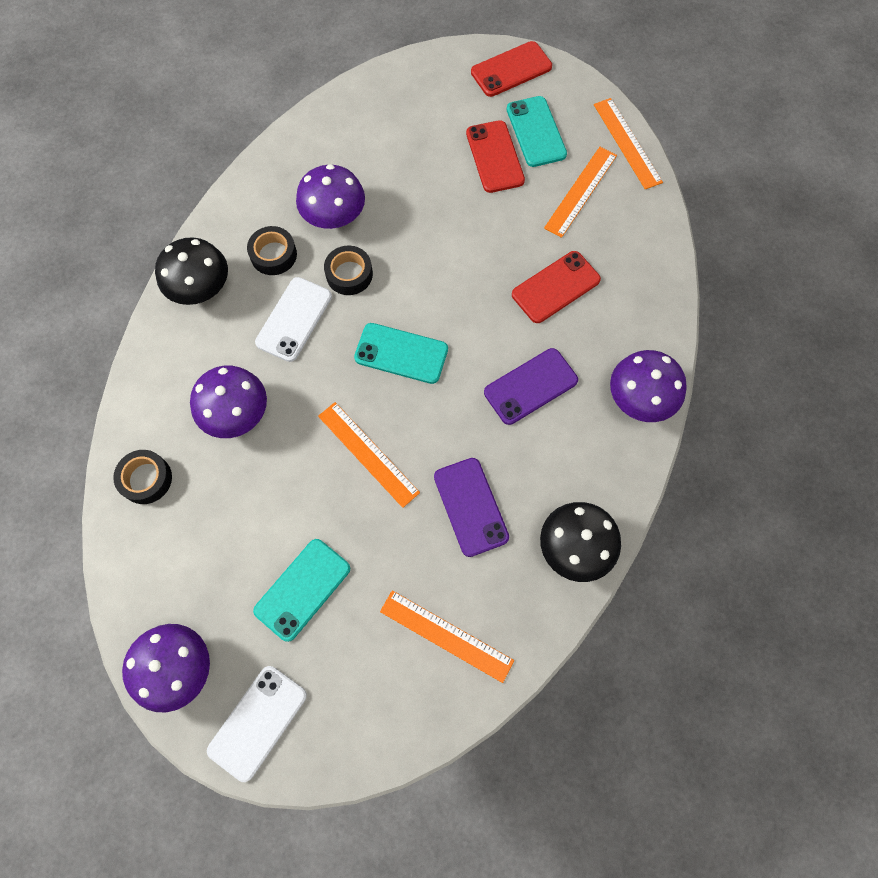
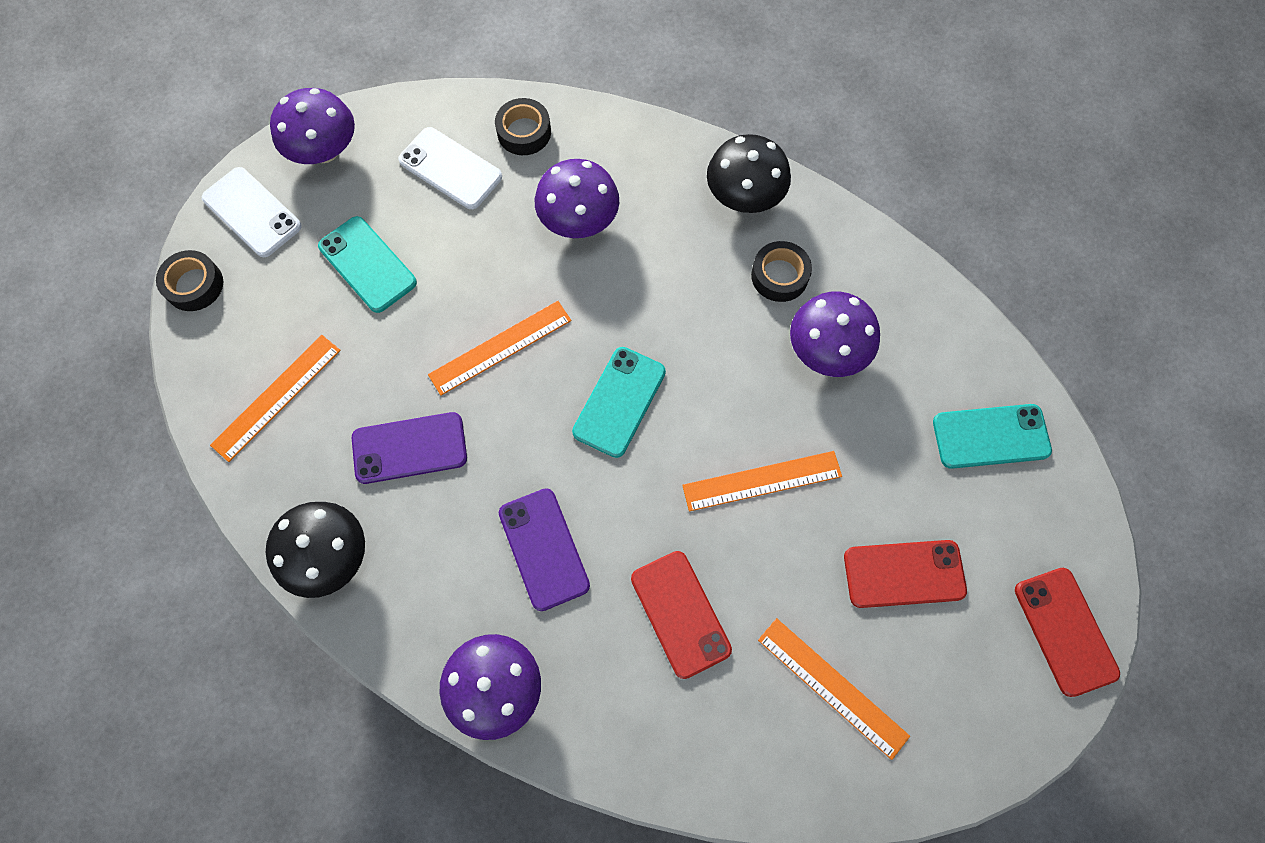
camera: 100 degrees right, 0 degrees up
(294, 319) = (687, 289): white phone -> white phone (450, 168)
(349, 274) = (739, 357): black tape -> black tape (194, 285)
(536, 132) = (944, 644): turquoise phone -> turquoise phone (991, 436)
(627, 143) = (914, 783): orange ruler -> orange ruler (762, 481)

